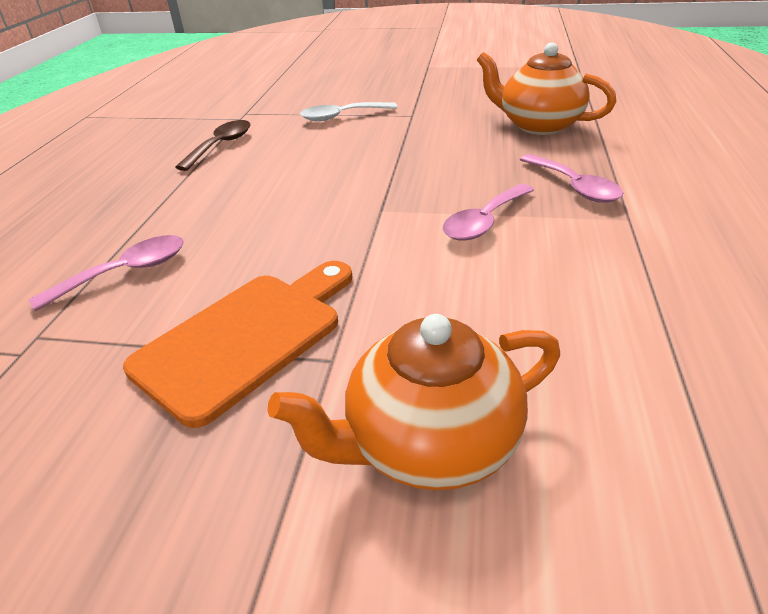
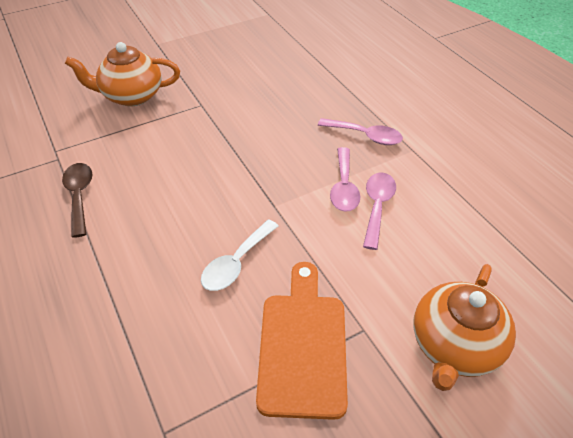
camera: 40 degrees left, 10 degrees up
(126, 272) = (160, 348): pink spoon -> pink spoon (377, 206)
(341, 116) = (147, 125): white spoon -> white spoon (236, 263)
(538, 125) = (297, 86): orange teapot -> orange teapot (131, 96)

